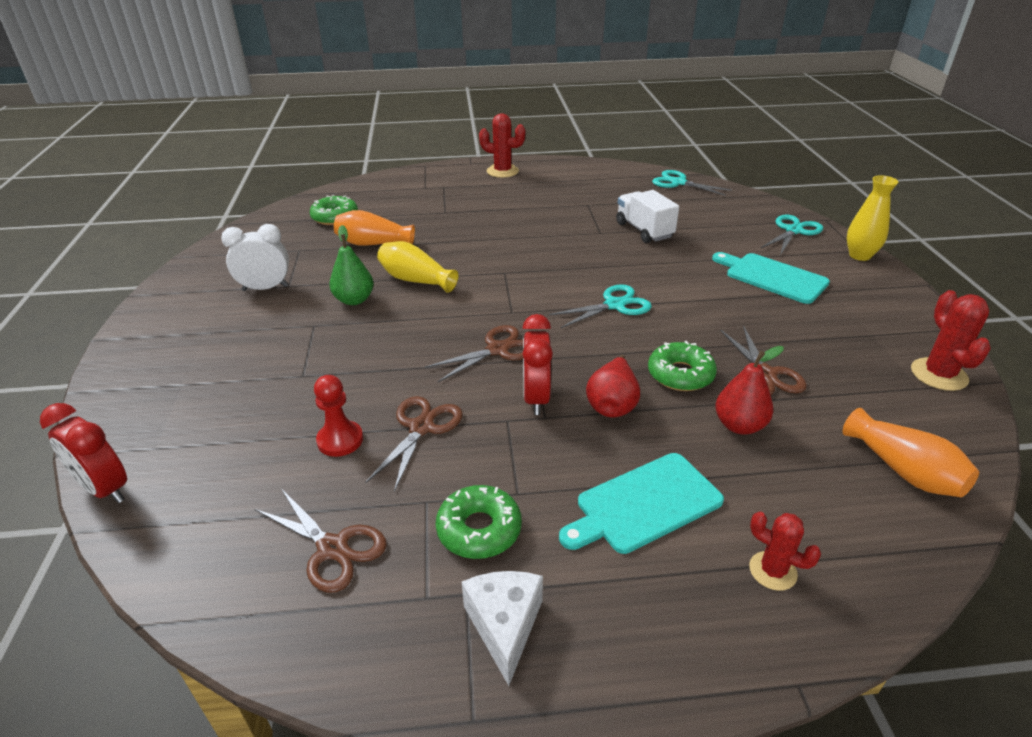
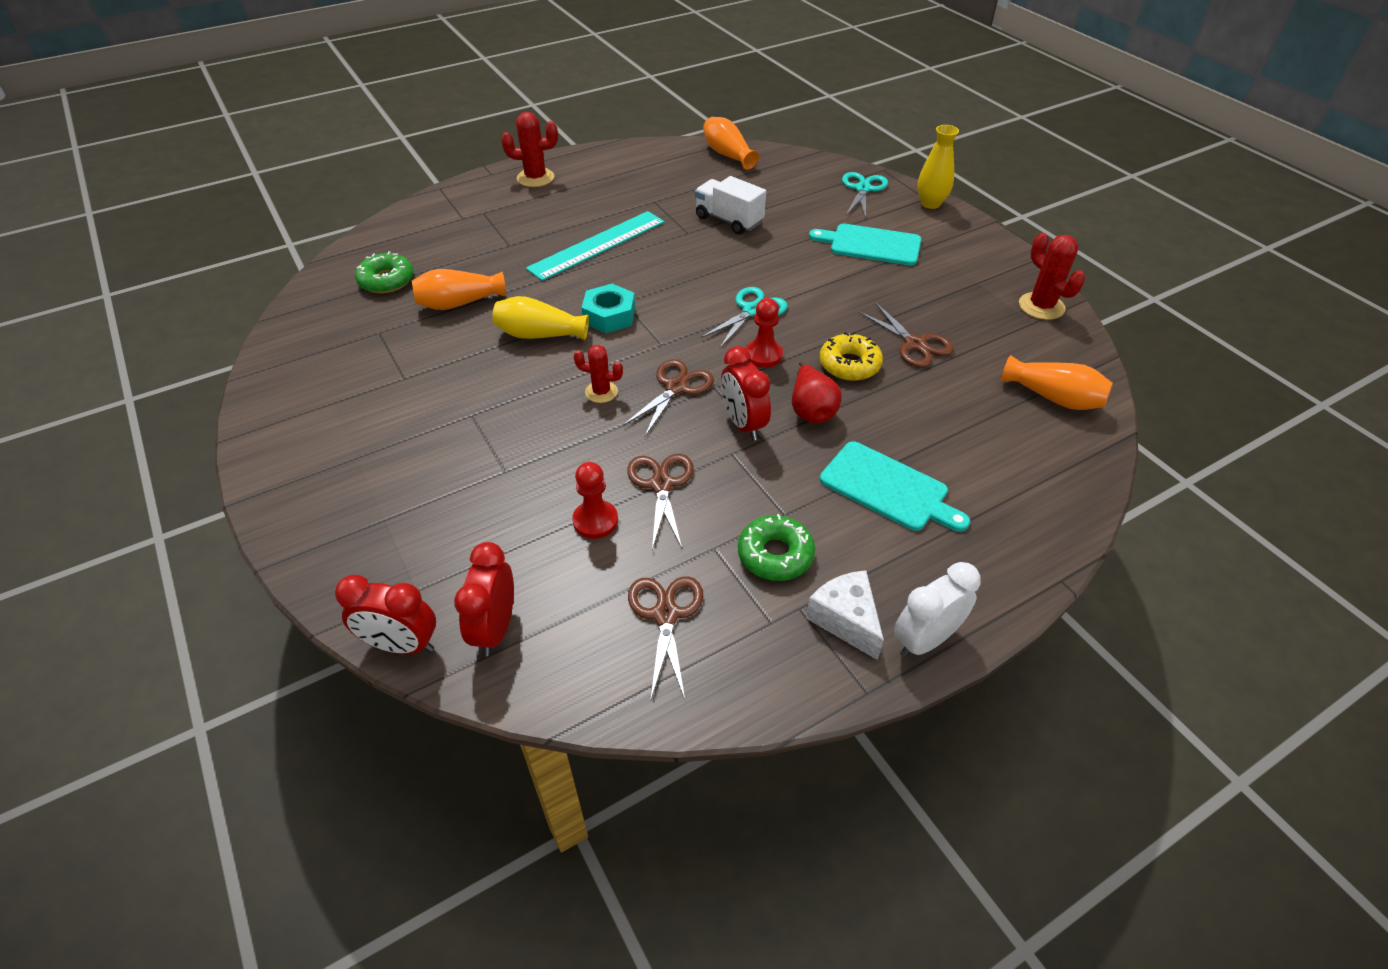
camera: 25 degrees left, 10 degrees up
(184, 503) = (495, 628): none -> red clock
(265, 288) = (380, 388): white clock -> white clock (925, 640)
(333, 548) = (666, 615): brown scissors -> brown scissors turned 105 degrees counterclockwise
(354, 300) = (492, 374): green pear -> none
(483, 279) = (609, 316): none -> turquoise nut
(515, 226) = (597, 245): none -> turquoise ruler
(599, 344) = (763, 355): none -> red pawn
(644, 504) = (888, 488): turquoise cutting board -> turquoise cutting board turned 90 degrees counterclockwise
(678, 183) = (728, 155): turquoise scissors -> orange vase
(680, 374) = (849, 365): green donut -> yellow donut
(739, 425) = (921, 397): red pear -> none
(772, 571) = (1005, 507): red cactus -> red cactus (601, 392)

